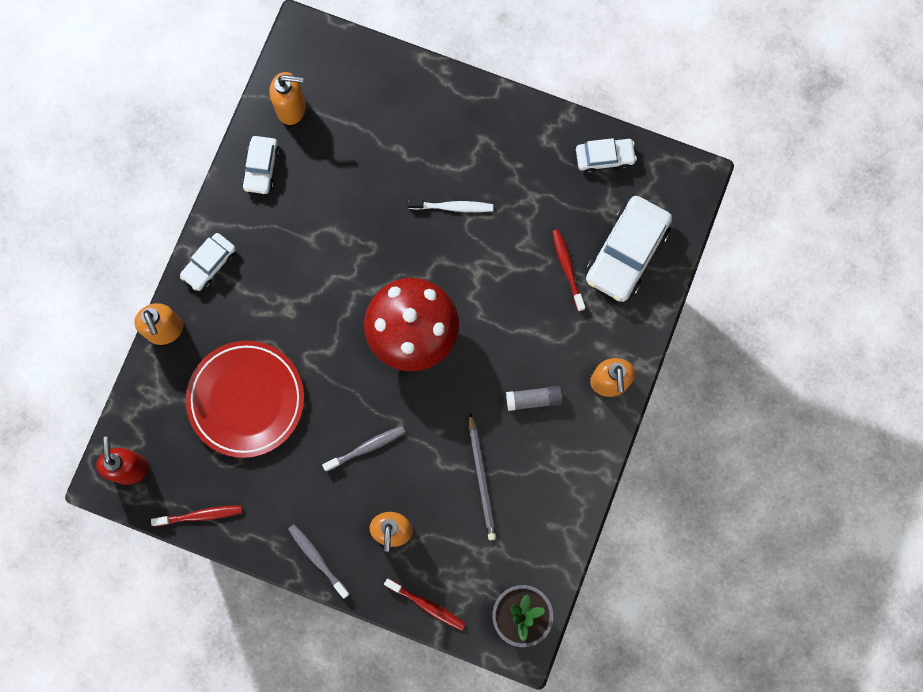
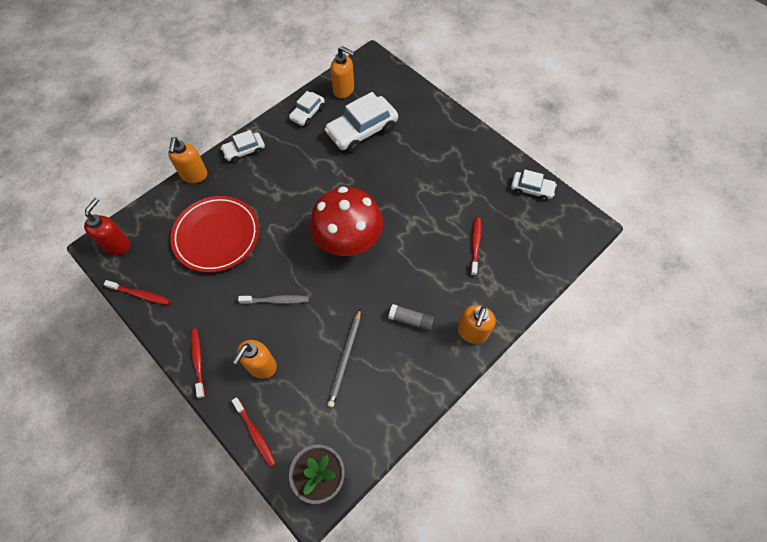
camera: 25 degrees right, 15 degrees down
(317, 559) = (198, 361): grey toothbrush -> red toothbrush
(452, 207) = (415, 178): white toothbrush -> none
(626, 253) = (522, 252): white car -> white car (362, 130)

